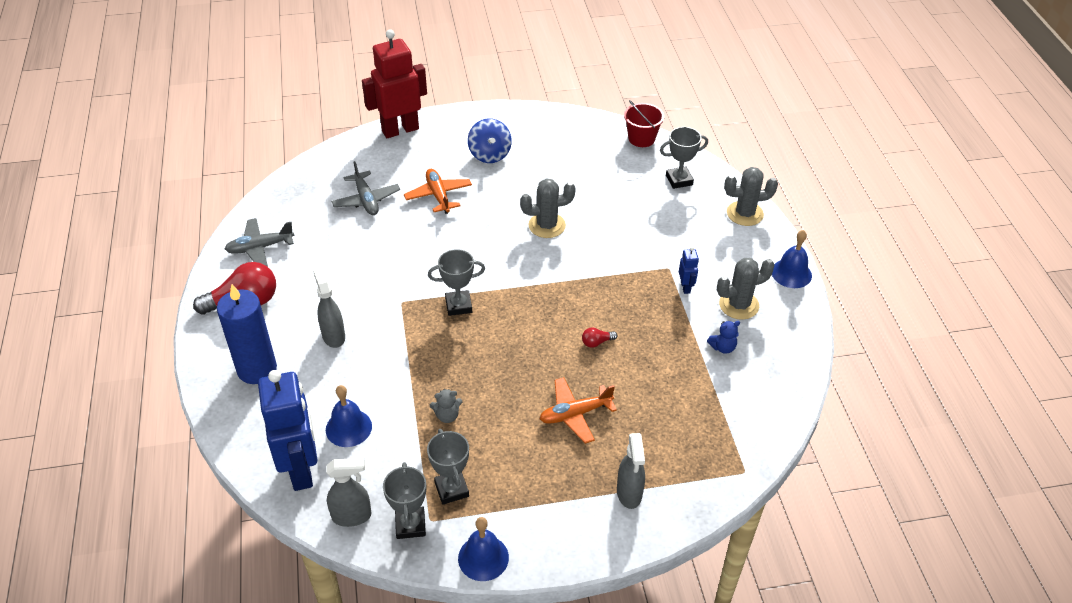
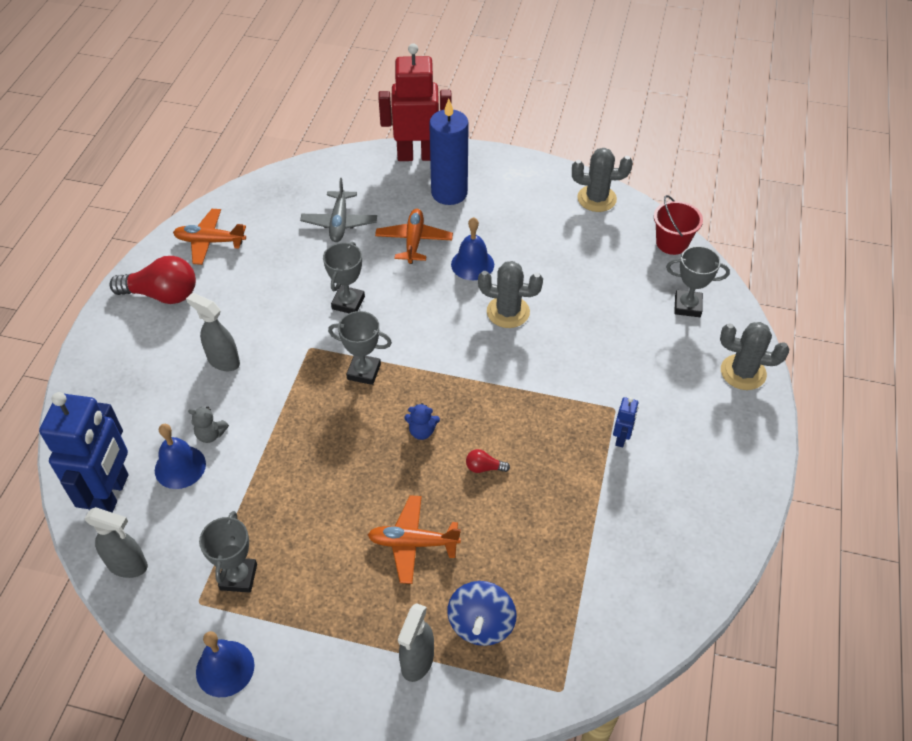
camera: 25 degrees right, 5 degrees up
(257, 369) = (133, 370): blue candle -> blue candle (449, 193)
(260, 248) = (210, 242): grey plane -> orange plane
(333, 336) = (223, 361): grey spray bottle -> grey spray bottle turned 60 degrees counterclockwise
(410, 525) = (176, 599): grey trophy -> grey trophy (348, 303)
(447, 416) = (281, 492): grey teddy bear -> grey teddy bear (210, 434)
(490, 154) = (493, 211): blue spinning top -> blue spinning top (481, 624)
(723, 347) = (623, 527): blue teddy bear -> blue teddy bear (422, 431)
(738, 305) = (671, 482): grey cactus -> grey cactus (596, 199)
(791, 273) = (758, 466): blue bell -> blue bell (472, 264)

